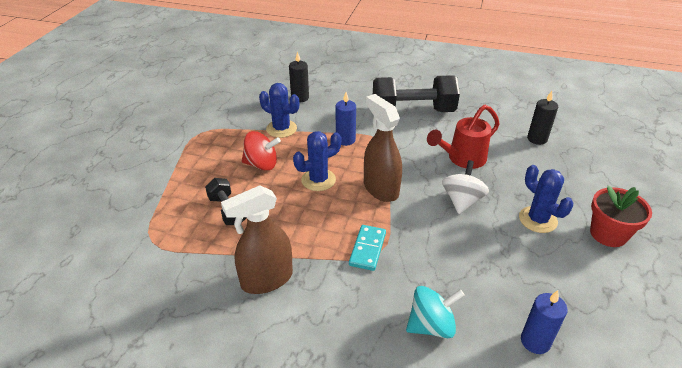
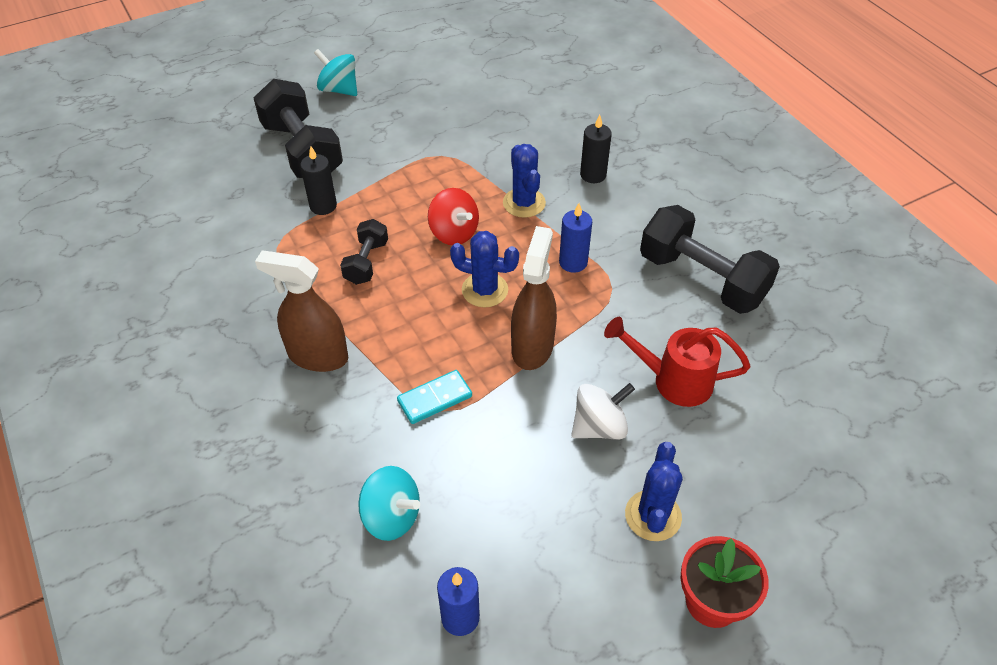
camera: 45 degrees right, 10 degrees up
(79, 135) = (339, 89): none -> turquoise spinning top
(96, 179) = (302, 151): none -> black dumbbell
(537, 139) = (813, 427): black candle -> black candle (323, 206)

